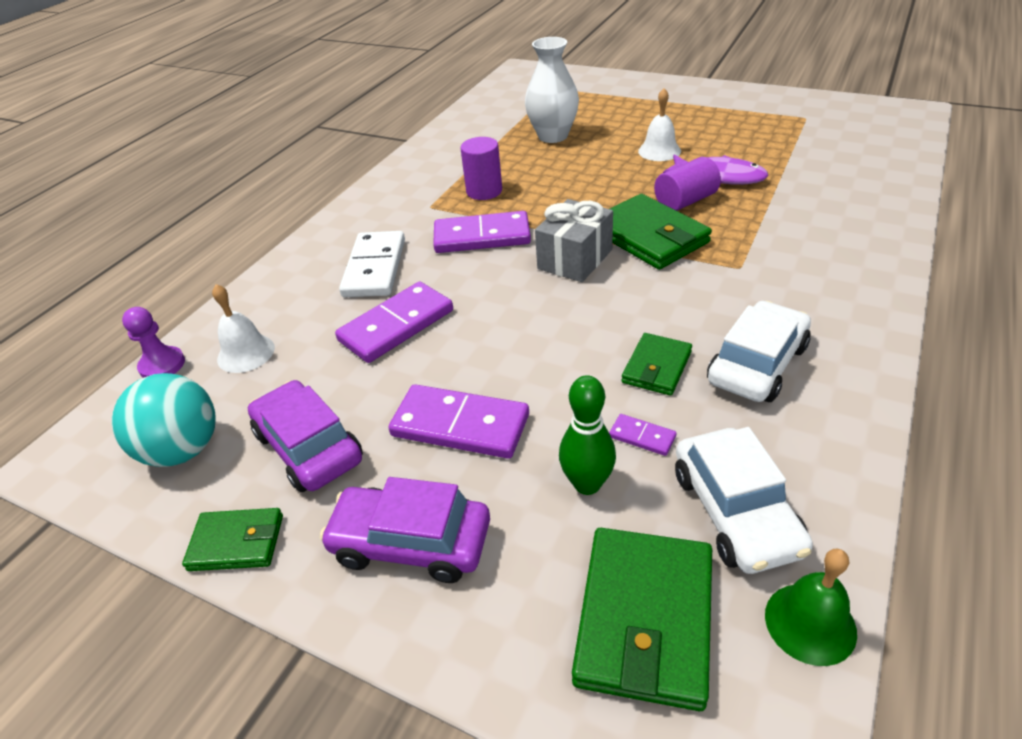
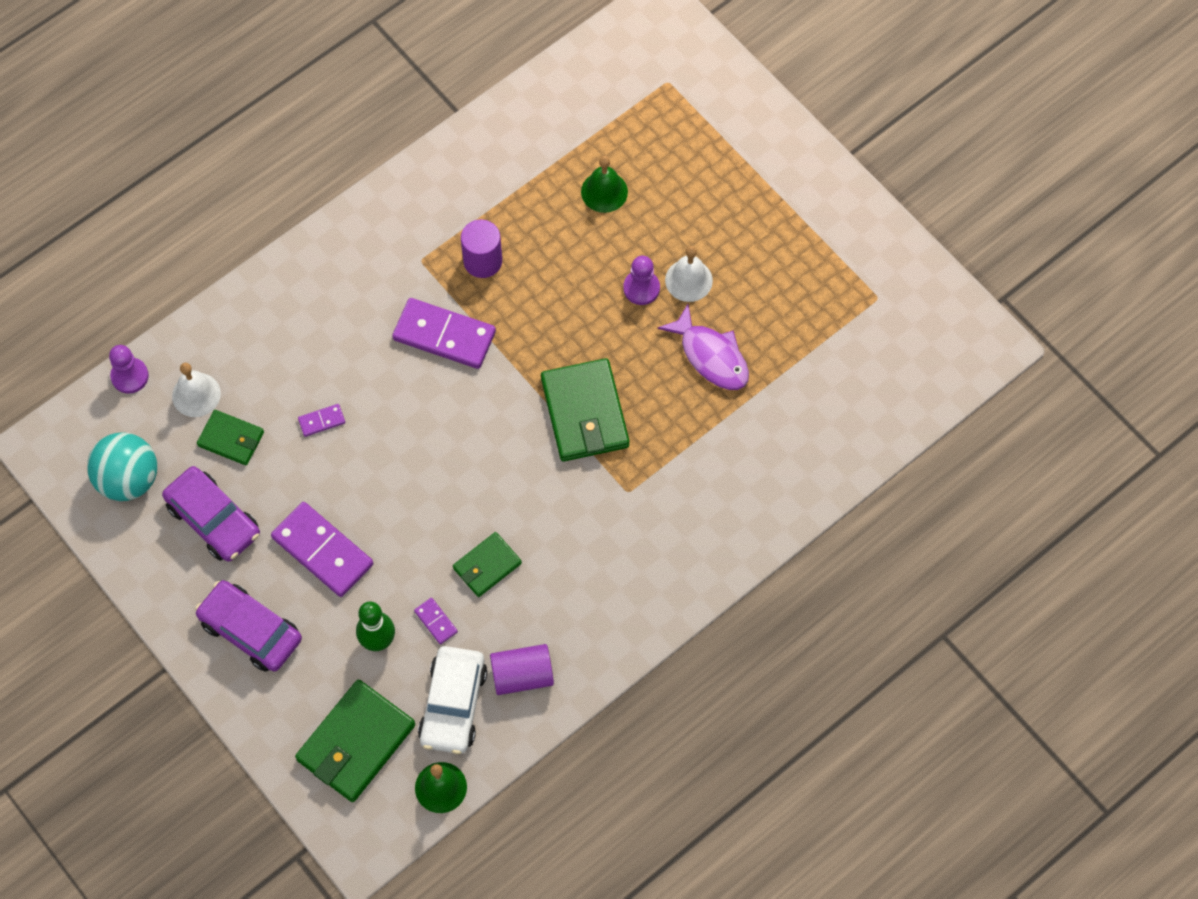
camera: 20 degrees right, 25 degrees up
(236, 543) = (146, 578): green wallet -> green wallet (231, 439)
(308, 447) = (214, 519): purple car -> purple car turned 150 degrees clockwise
(375, 268) = (334, 333): white domino -> none
(396, 326) = (322, 421): purple domino -> purple domino, size x0.45
(553, 136) = (604, 191): white vase -> green bell
(575, 259) = (504, 410): grey gift -> none
(627, 165) = (641, 288): none -> purple pawn
(685, 201) = (651, 378): purple cylinder -> purple cylinder (522, 675)
(757, 364) = (558, 599): white car -> none

